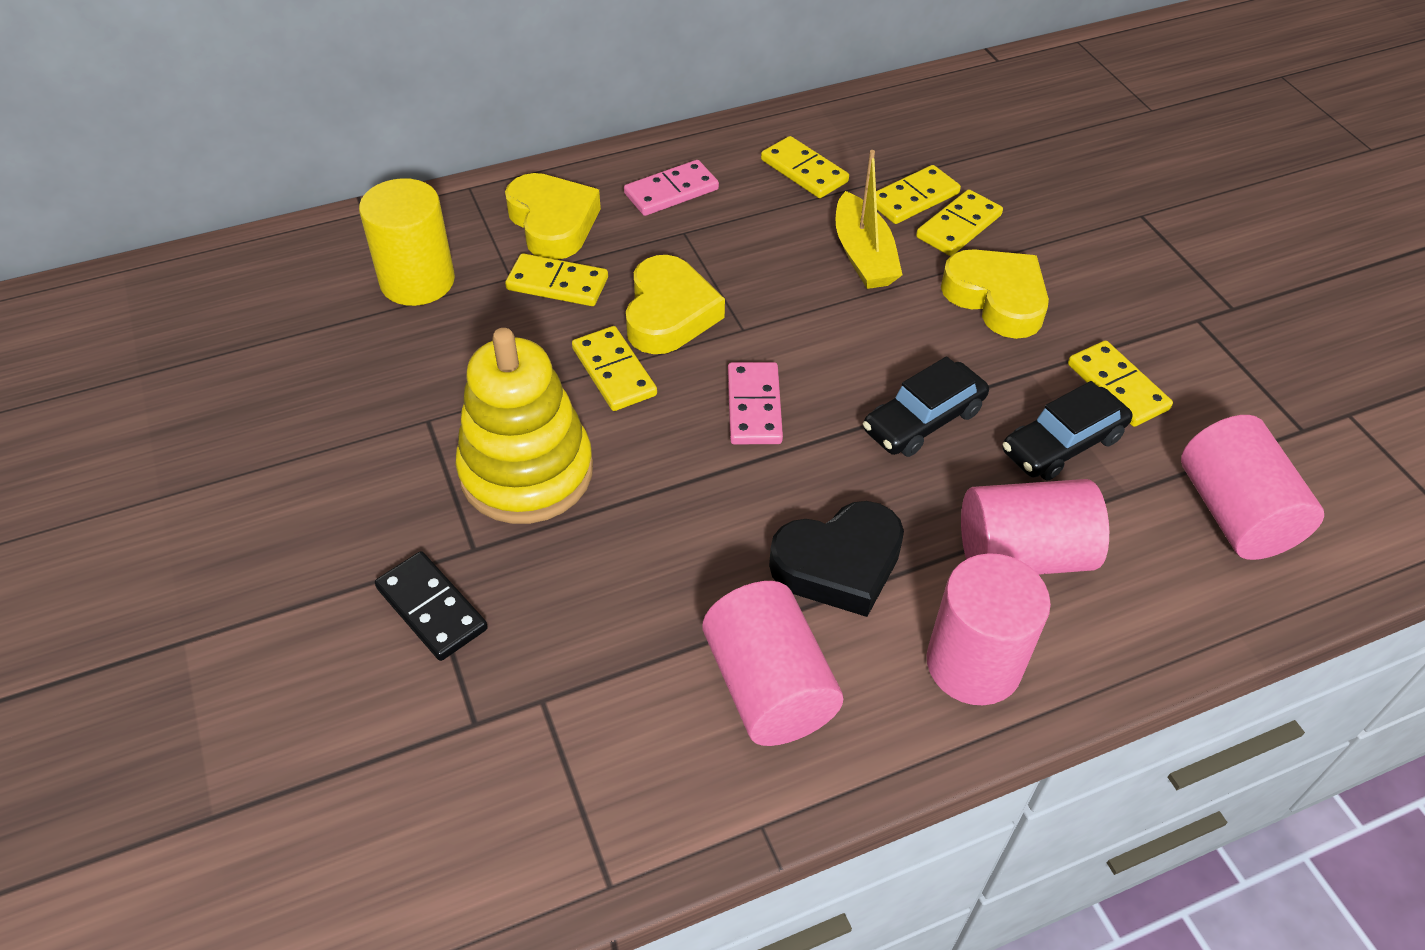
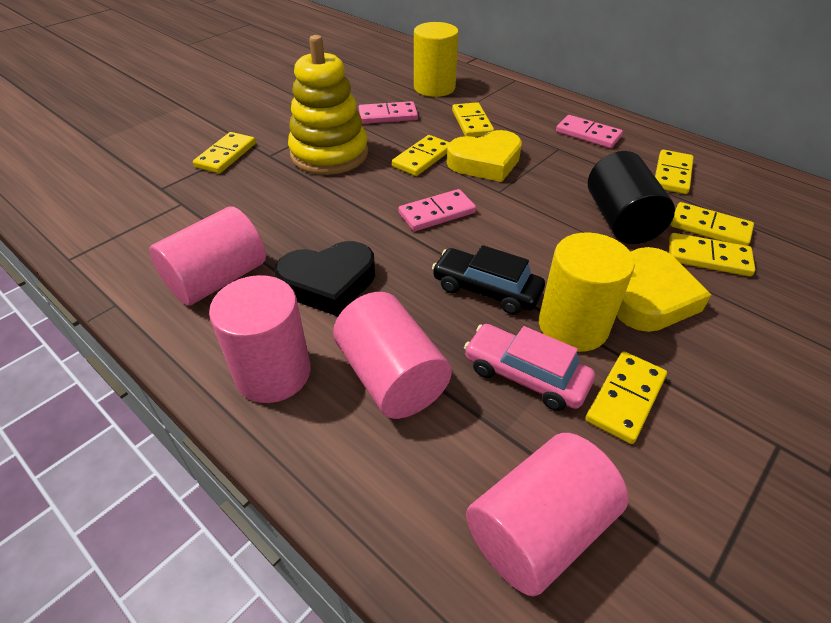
camera: 65 degrees right, 5 degrees down
(431, 608) = (226, 155): black domino -> yellow domino
(462, 366) = (388, 116): none -> pink domino
(553, 223) = (516, 108): yellow heart -> none
(839, 564) = (328, 283): black heart -> black heart turned 60 degrees counterclockwise
(863, 255) = (620, 220): yellow boat -> black cylinder
(1010, 377) = (573, 326): none -> yellow cylinder
(1062, 444) = (525, 375): black car -> pink car

